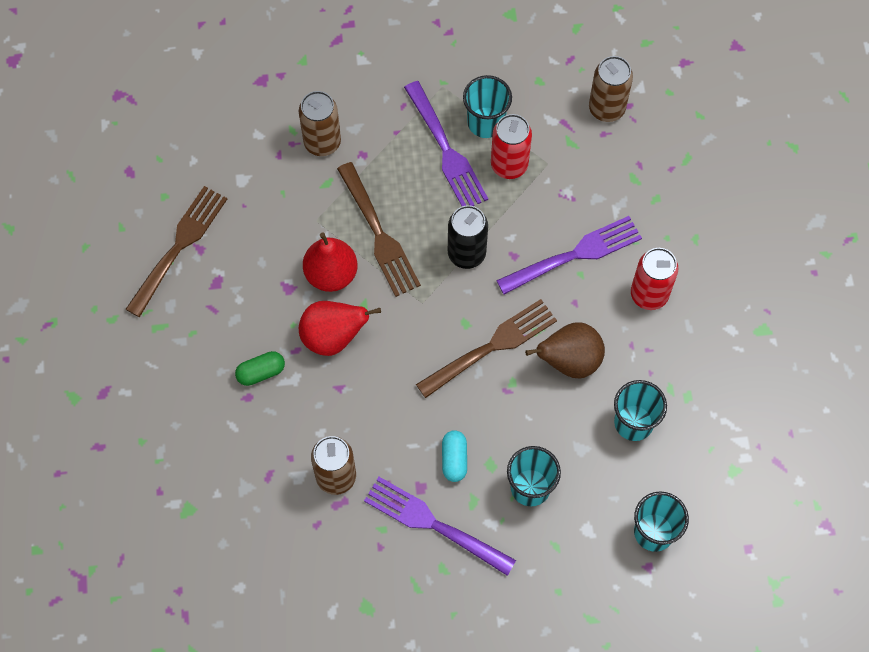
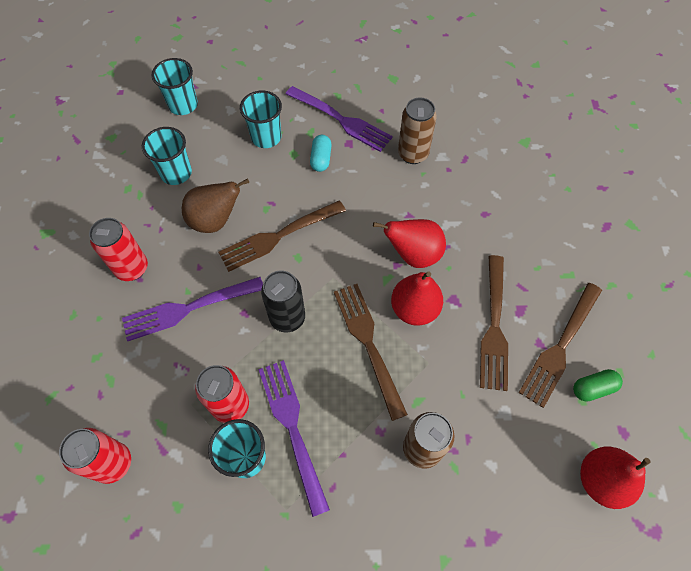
camera: 175 degrees left, 5 degrees down
(158, 130) = (601, 480): none -> red pear
(246, 263) = (494, 325): none -> brown fork
(261, 372) = (475, 231): green capsule -> green capsule (593, 388)
(606, 108) = (113, 463): brown can -> red can

